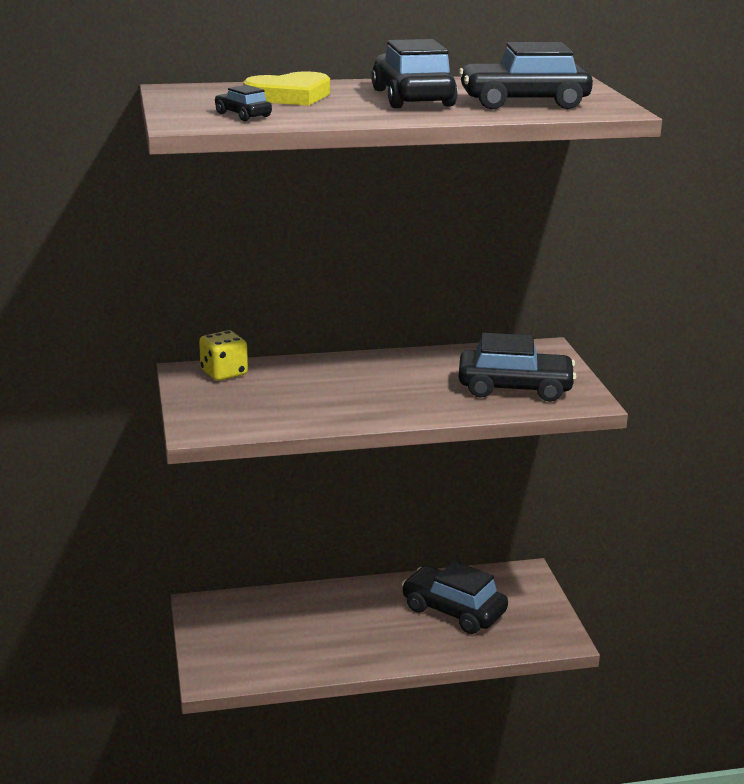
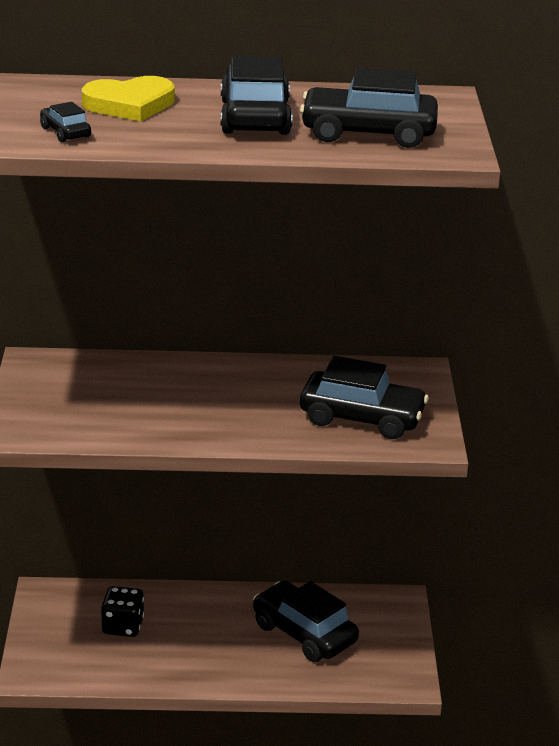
camera: 10 degrees right, 5 degrees up
(224, 373) = (68, 366): yellow dice -> none
(284, 625) = (123, 626): none -> black dice

